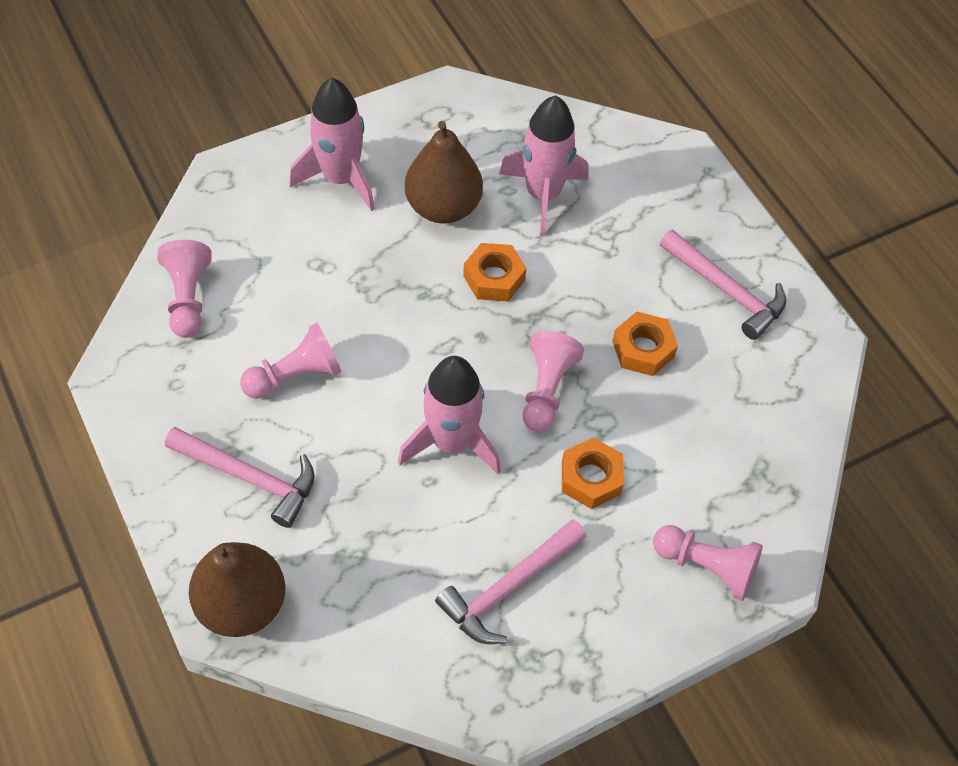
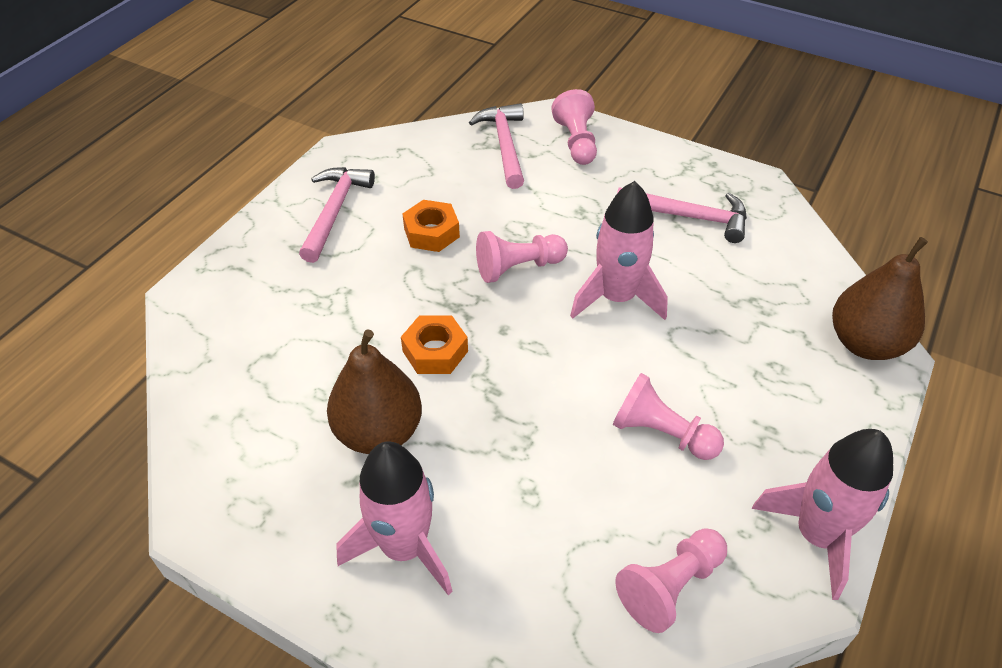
camera: 120 degrees left, 10 degrees down
(249, 478) = (778, 403): pink hammer -> pink hammer (505, 145)
(543, 195) = (308, 364): pink rocket -> pink rocket (817, 535)
(591, 478) = (568, 214): orange nut -> none

